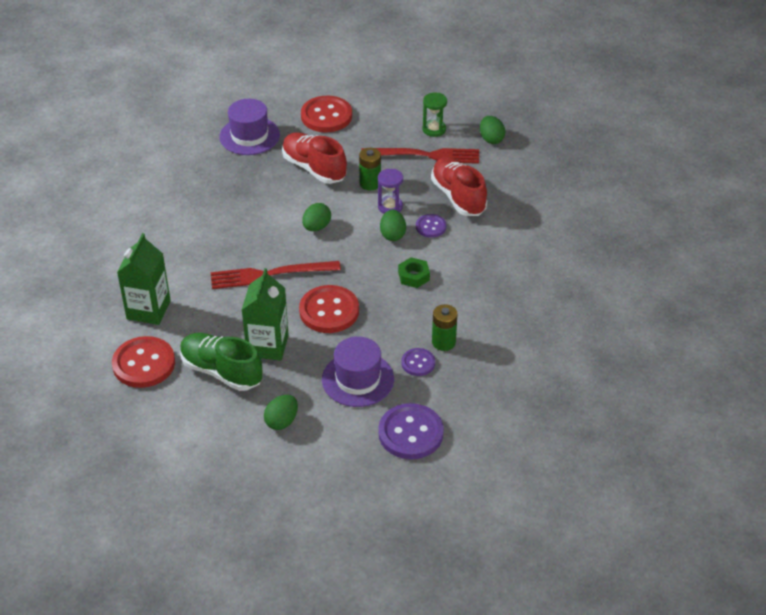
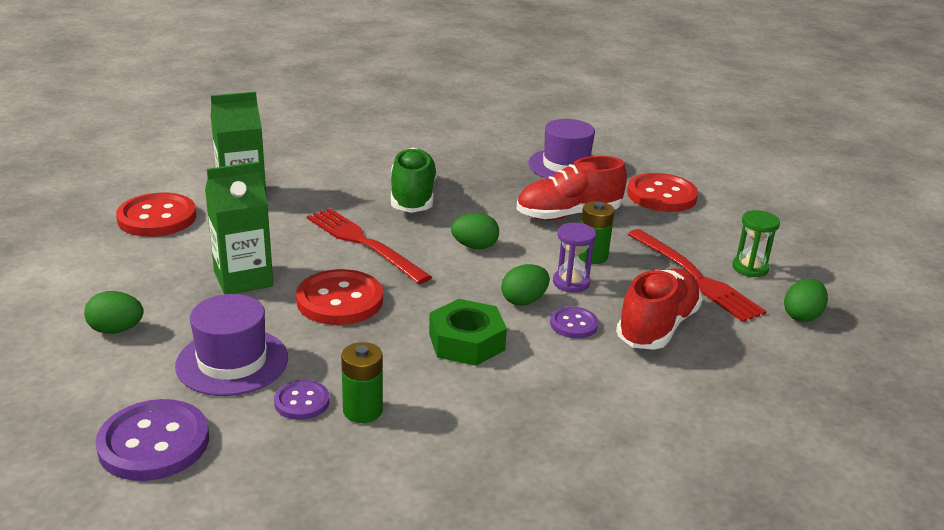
camera: 55 degrees right, 15 degrees down
(221, 371) = (177, 264): green shoe -> green shoe (413, 197)
(314, 168) = (568, 215): red shoe -> red shoe turned 120 degrees counterclockwise
(413, 276) = (466, 342): green nut -> green nut, size x1.53

